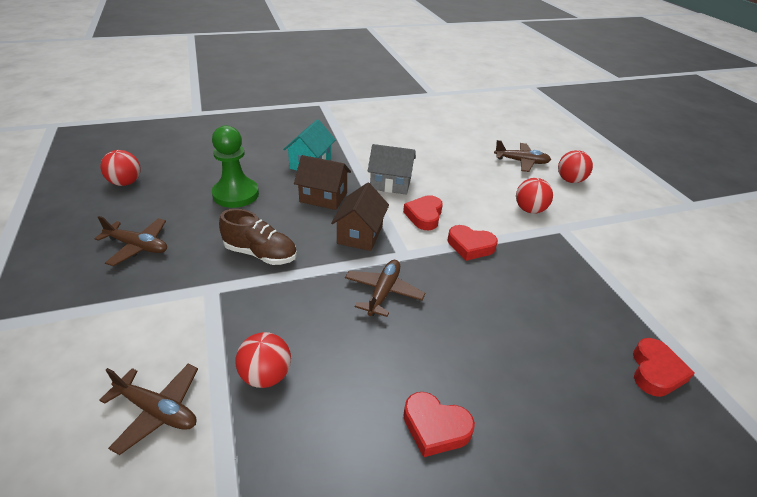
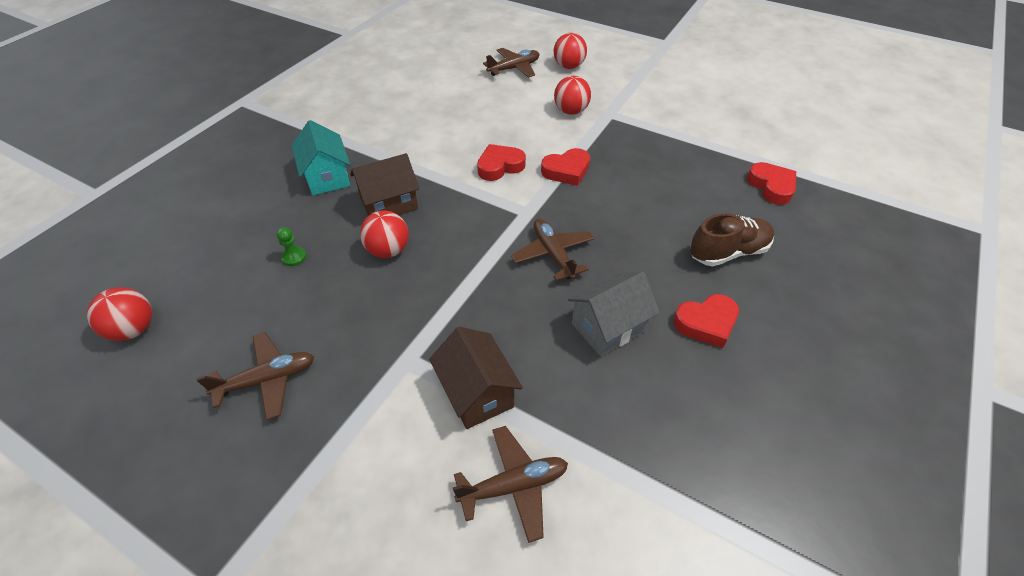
camera: 40 degrees left, 10 degrees up
(236, 194) = (294, 257): green pawn -> green pawn, size x0.40
(261, 254) = (407, 296): brown shoe -> brown shoe (728, 252)
(266, 375) = (556, 387): red ball -> red ball (388, 250)
(360, 234) = (470, 218): brown house -> brown house (476, 393)
(390, 184) = (433, 153): grey house -> grey house (608, 327)
(424, 216) = (500, 166): red heart -> red heart turned 90 degrees clockwise

